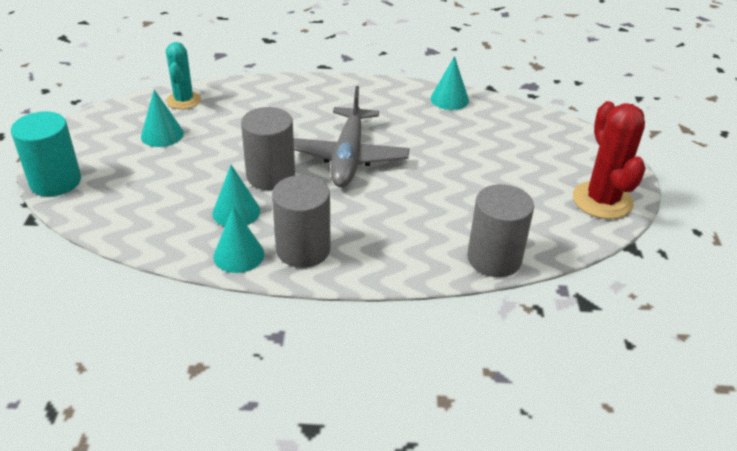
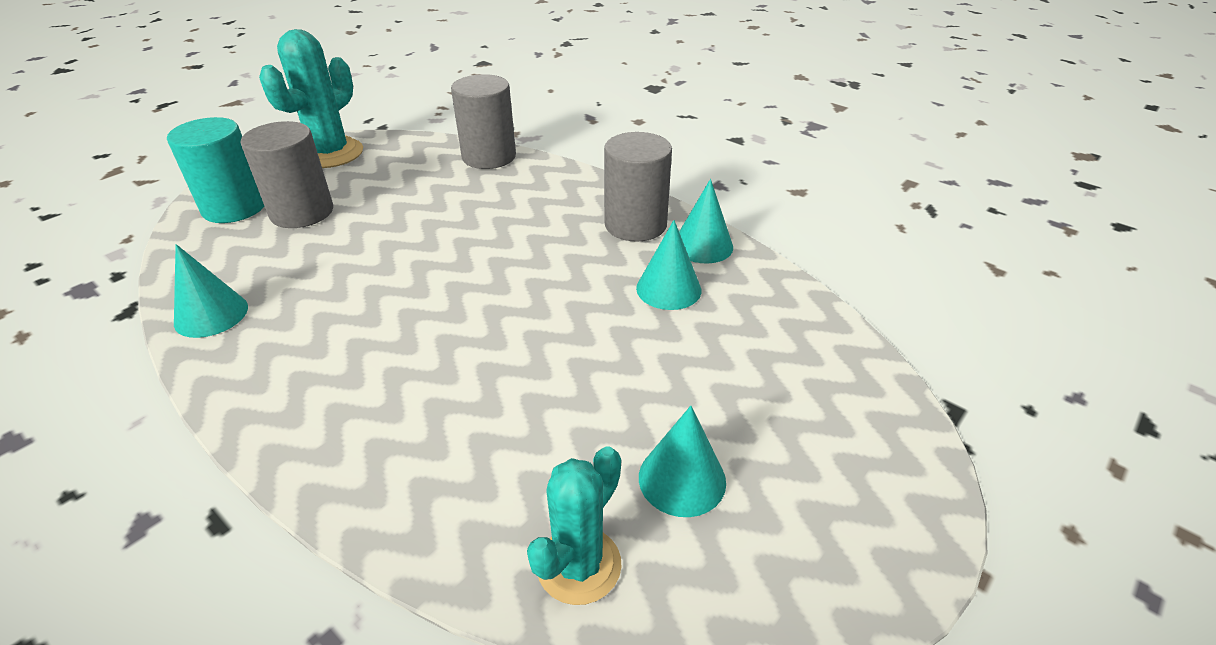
camera: 140 degrees left, 0 degrees up
(55, 181) = (910, 460): turquoise cylinder -> turquoise cylinder (234, 207)
(270, 176) = (585, 315): grey cylinder -> grey cylinder (302, 212)
(348, 157) = (465, 295): grey plane -> none
(602, 200) = (330, 153): red cactus -> turquoise cactus

